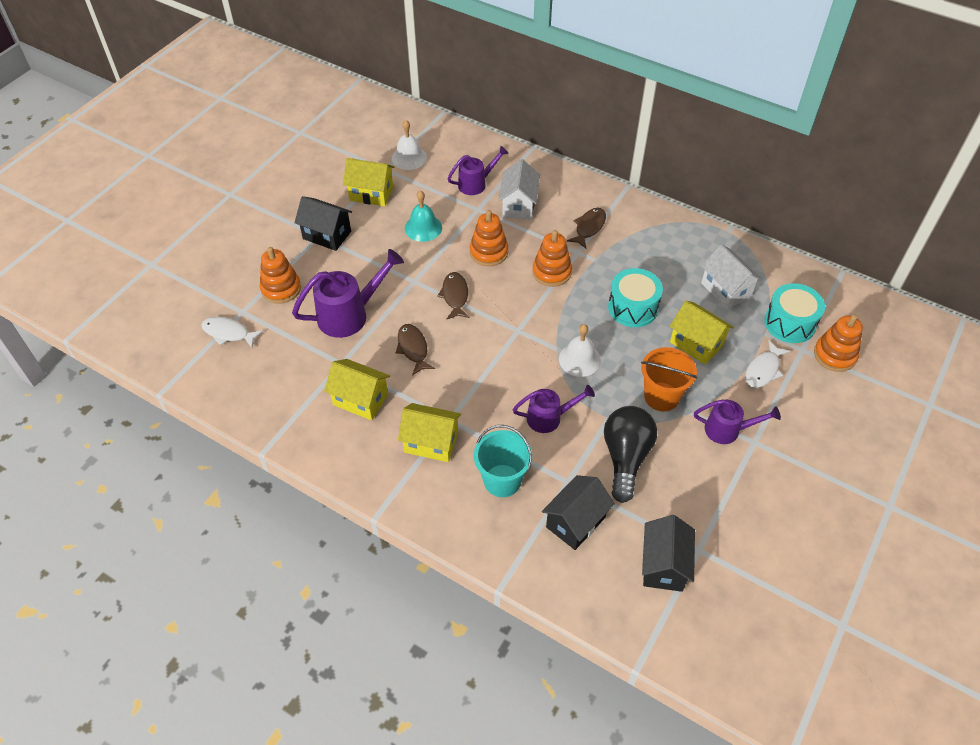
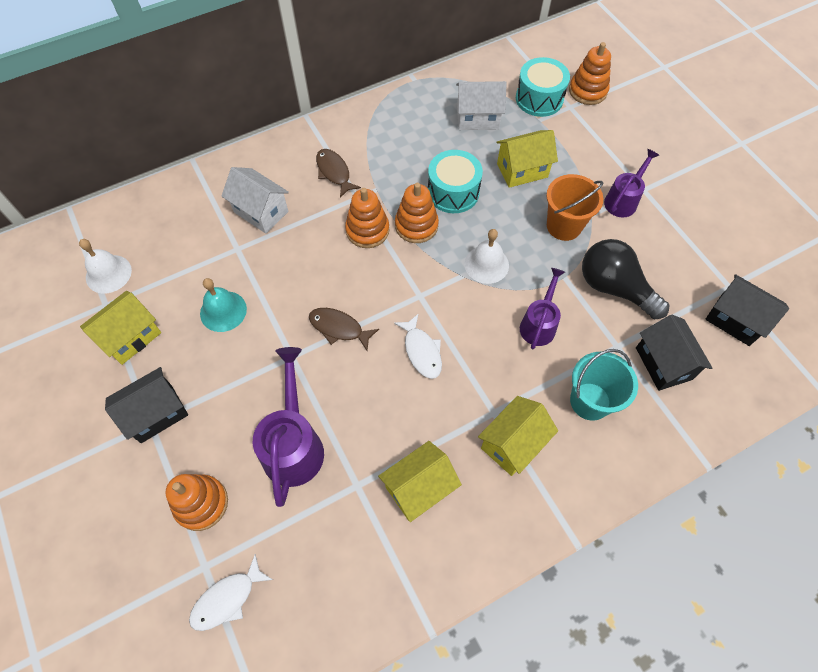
camera: 60 degrees left, 10 degrees up
(413, 348) = (383, 402): brown fish -> none
(476, 184) = (201, 232): purple watering can -> none
(488, 252) = (303, 269): orange stacking toy -> orange stacking toy (416, 225)
(763, 370) = (576, 142): white fish -> white fish (421, 351)

